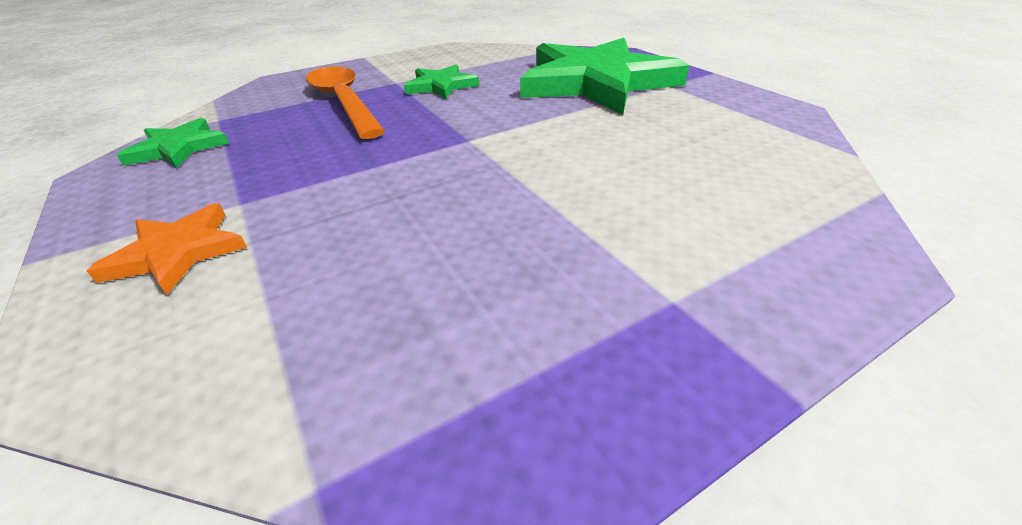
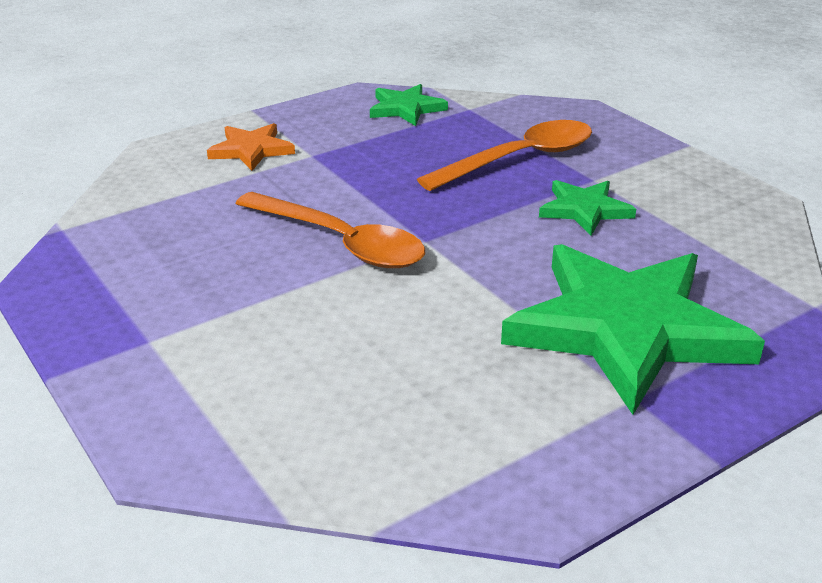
camera: 85 degrees right, 5 degrees down
(462, 177) = (341, 242): none -> orange spoon

